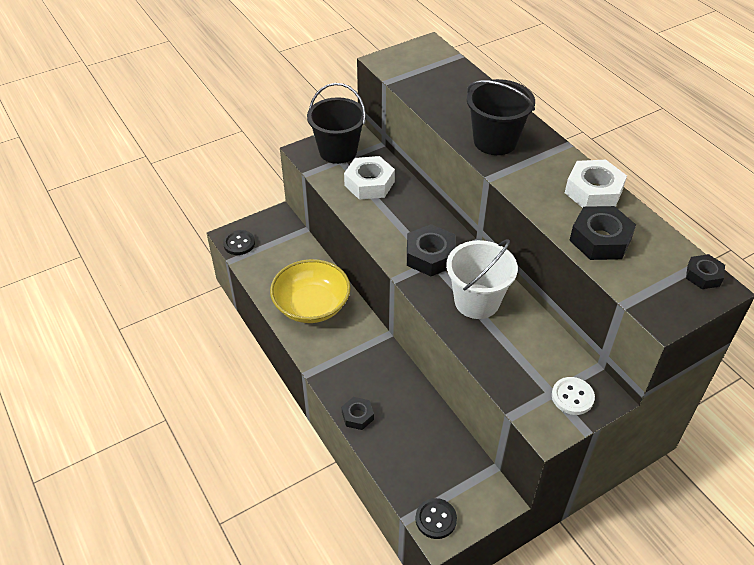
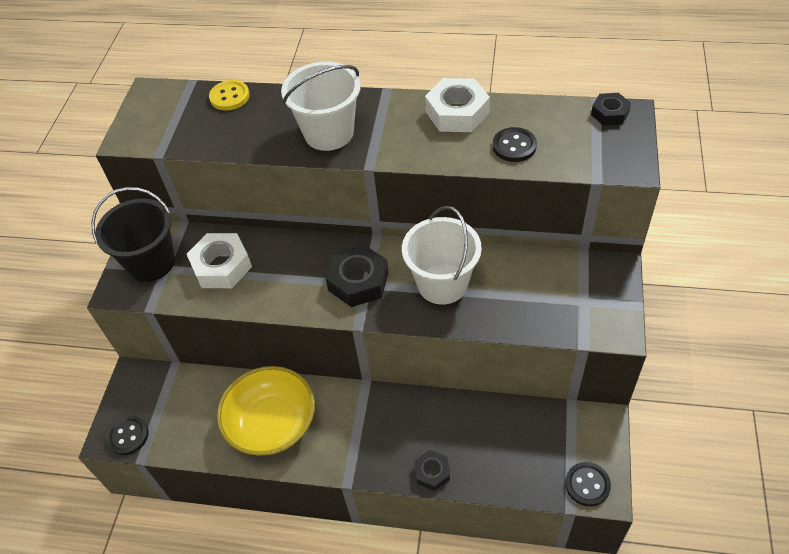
camera: 45 degrees left, 5 degrees up
(468, 79) = (229, 97): none -> yellow button
(495, 141) = (329, 133): black bucket -> white bucket
(572, 397) = (599, 290): white button -> none
(600, 239) = (514, 146): black nut -> black button

